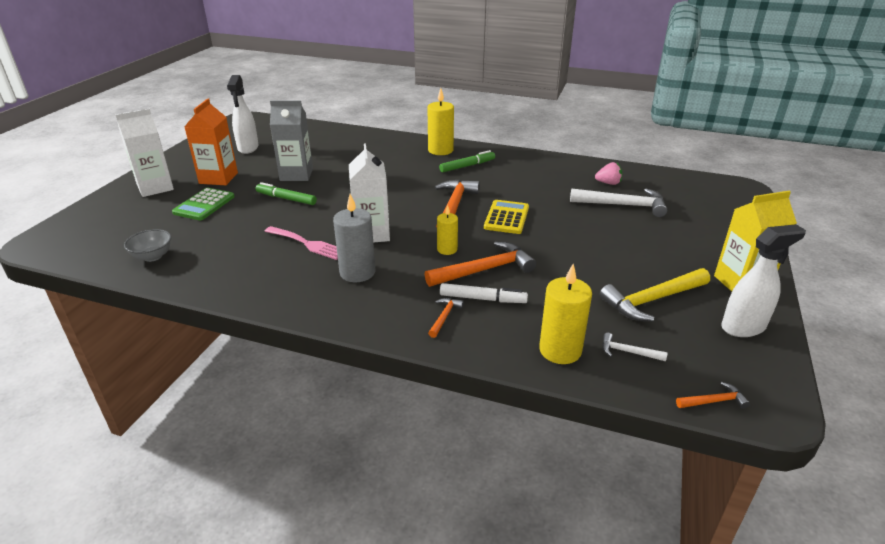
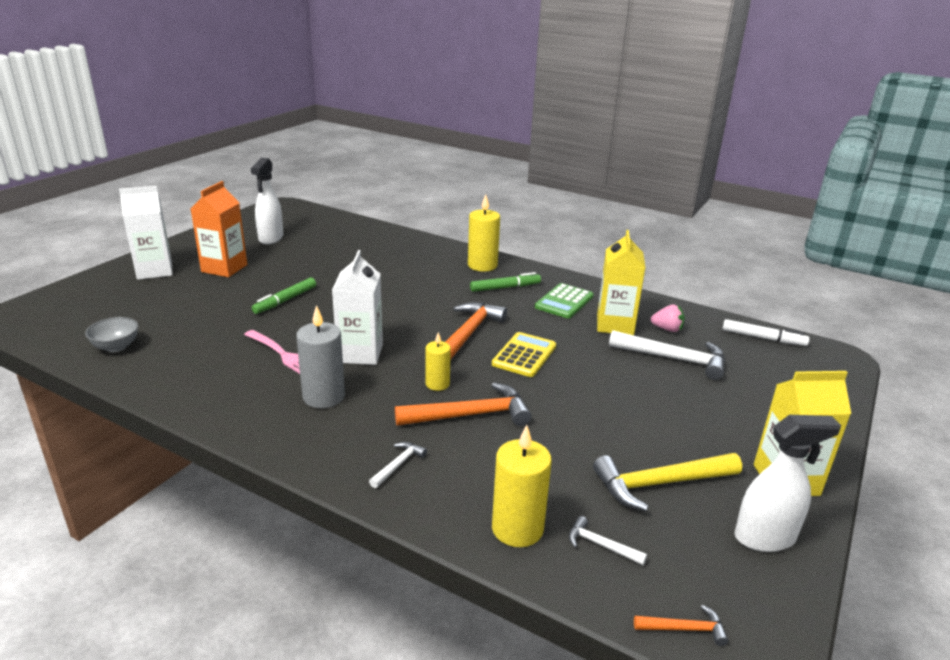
camera: 10 degrees right, 5 degrees down
(204, 205) = (195, 296): green calculator -> green calculator (564, 302)
(286, 199) = (285, 300): green marker -> green marker turned 90 degrees counterclockwise
(296, 174) = (308, 274): grey carton -> none
(444, 317) = (398, 465): orange hammer -> white hammer
(482, 299) = (452, 450): white marker -> white marker (763, 338)
(567, 185) = (615, 325): none -> yellow carton

